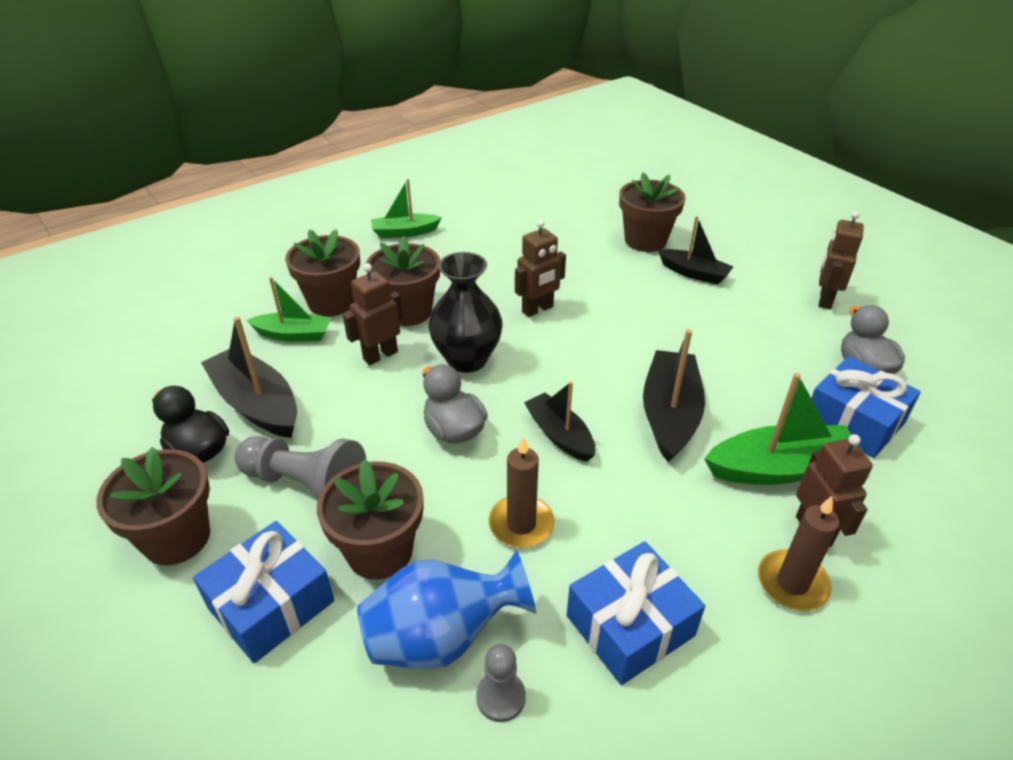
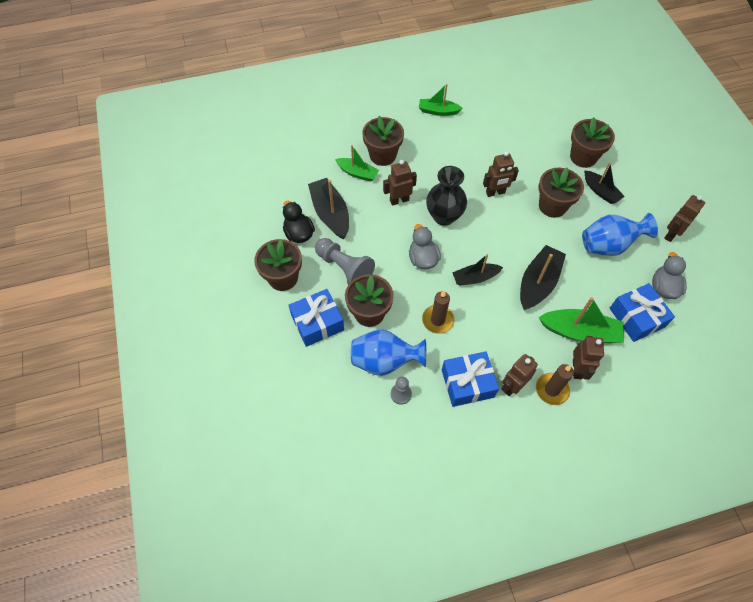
camera: 20 degrees right, 20 degrees up
(408, 311) = (422, 174): brown flower pot -> brown flower pot (552, 206)
(559, 435) = (475, 278): black boat -> black boat turned 90 degrees counterclockwise
(718, 601) = (512, 386): none -> brown robot
(747, 335) = (608, 245): none -> blue vase

